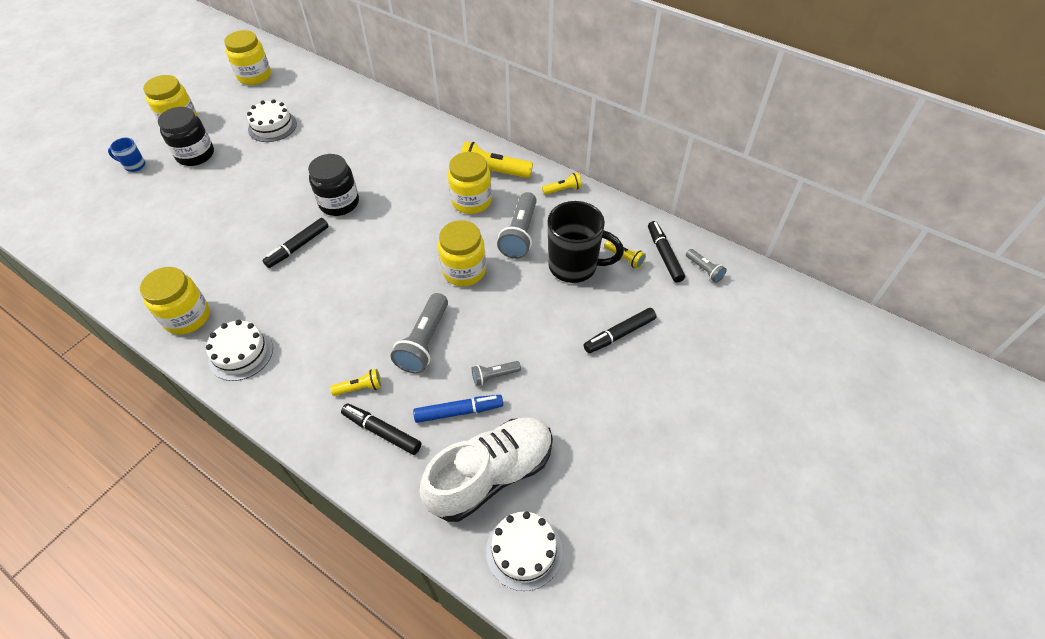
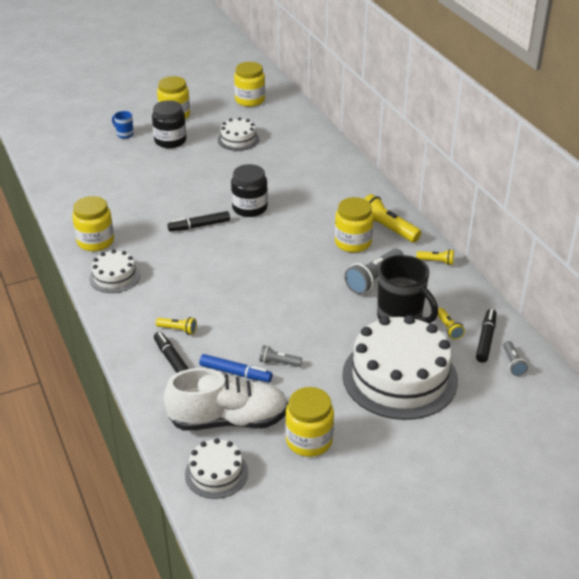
camera: 30 degrees right, 15 degrees down
(424, 342) = (244, 320): grey flashlight -> none
(464, 270) = (309, 287): yellow jar -> yellow jar (309, 440)
(620, 334) = (399, 377): black marker -> white cake

